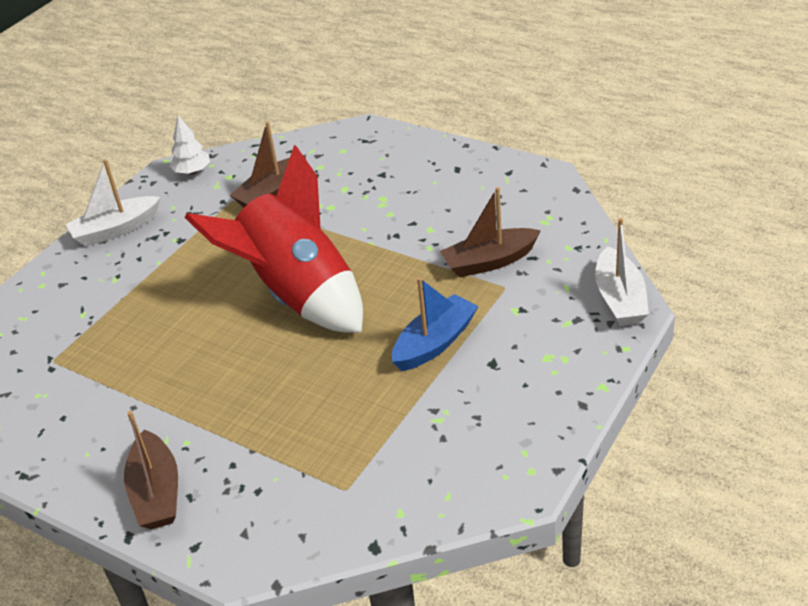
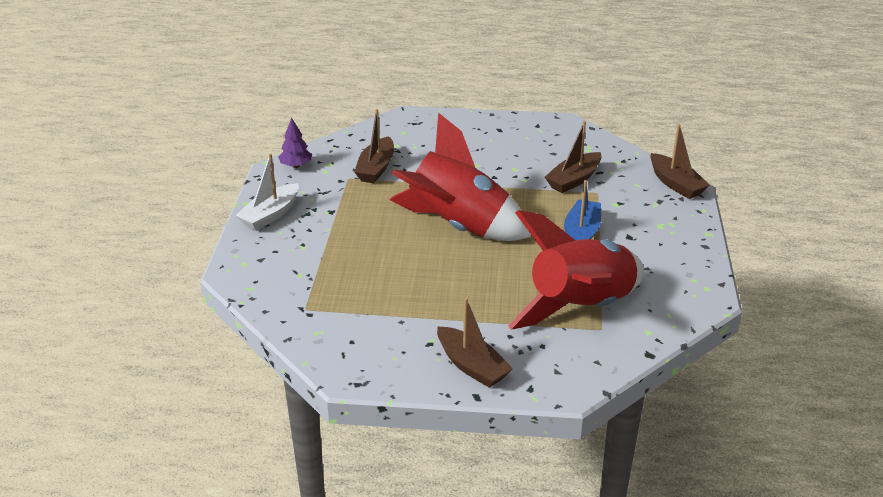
camera: 30 degrees left, 5 degrees down
(192, 171) = (296, 166): white tree -> purple tree
(346, 451) = (581, 307): none -> red rocket
(620, 299) = (676, 184): white boat -> brown boat

